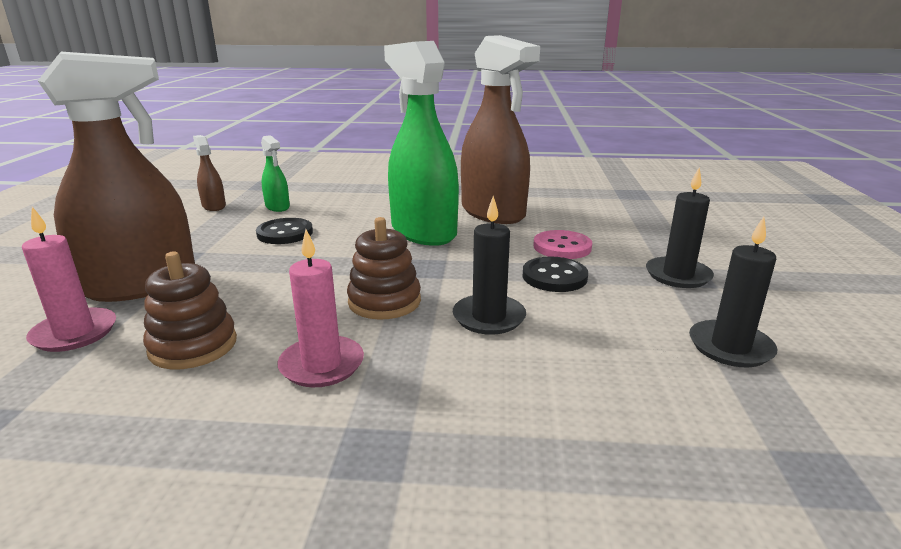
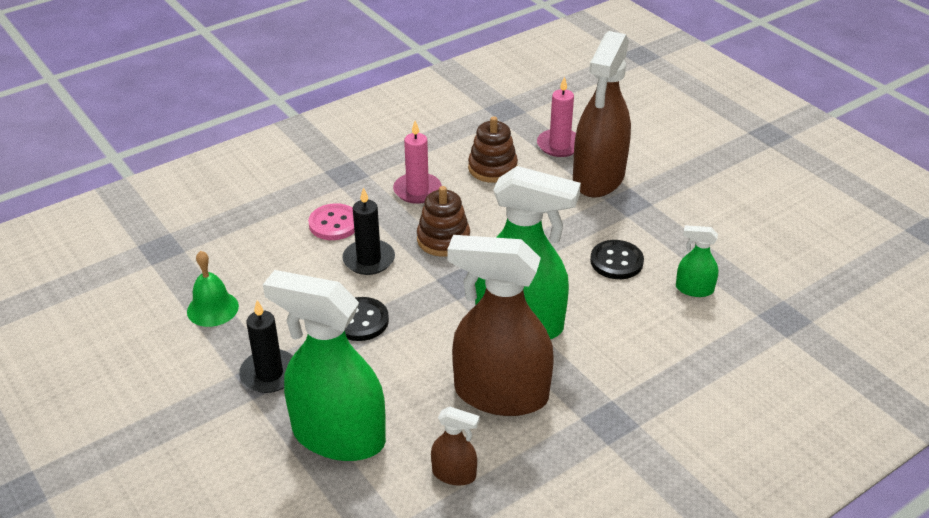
camera: 140 degrees right, 15 degrees up
(214, 206) = (743, 260): brown spray bottle -> brown spray bottle (454, 474)
(562, 247) = (385, 366): pink button -> pink button (334, 224)
(636, 231) = (338, 436): none -> green spray bottle
(730, 347) = (212, 308): black candle -> green bell

